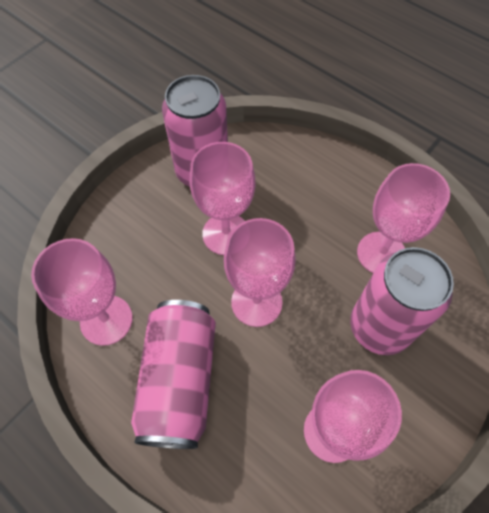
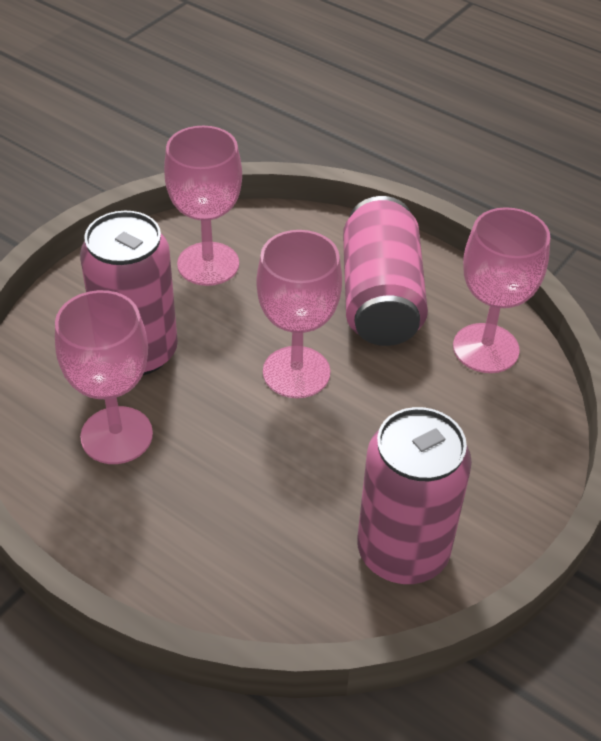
camera: 175 degrees right, 15 degrees down
(226, 234) = (348, 453): pink goblet -> none

